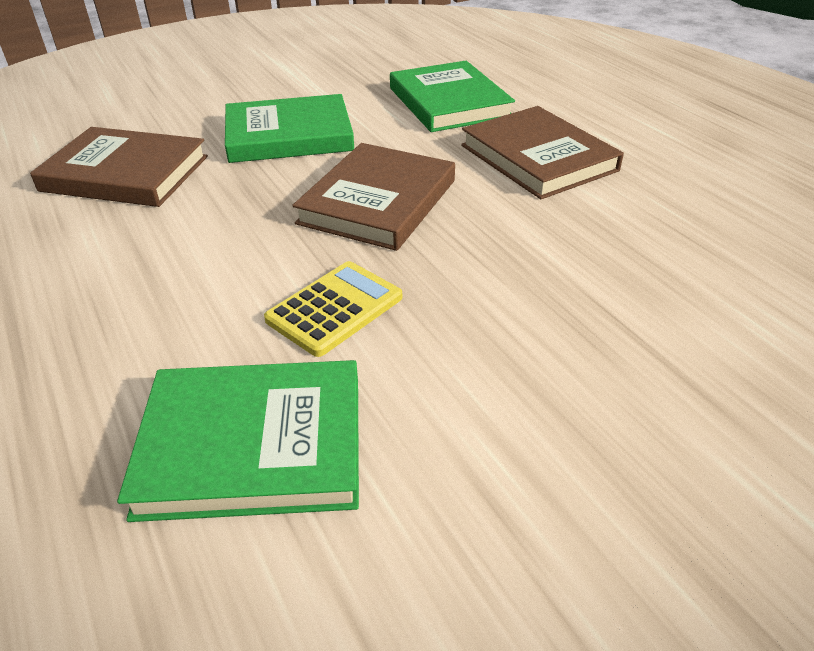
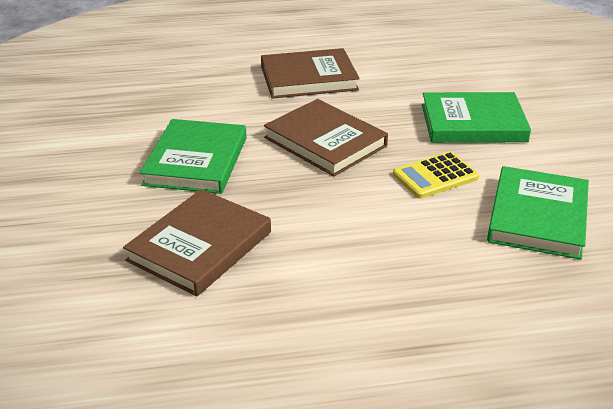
camera: 70 degrees left, 5 degrees down
(335, 309) = (435, 176): yellow calculator -> yellow calculator turned 90 degrees counterclockwise
(449, 102) = (200, 88): green book -> green book (473, 123)

